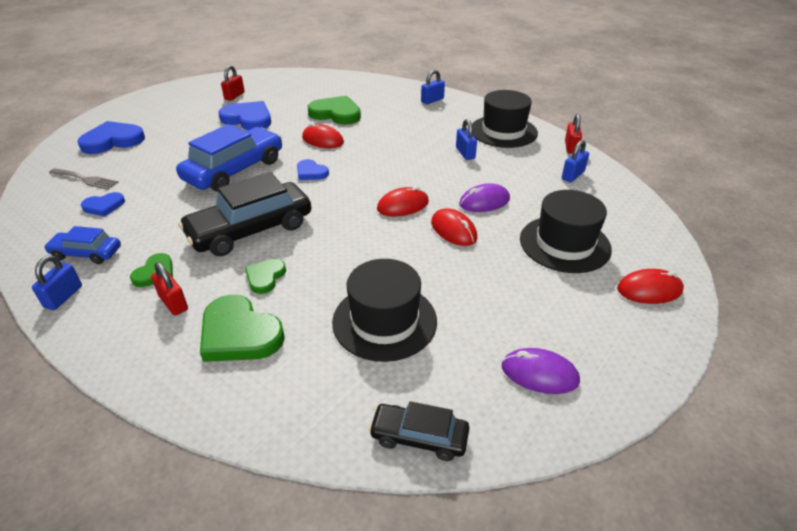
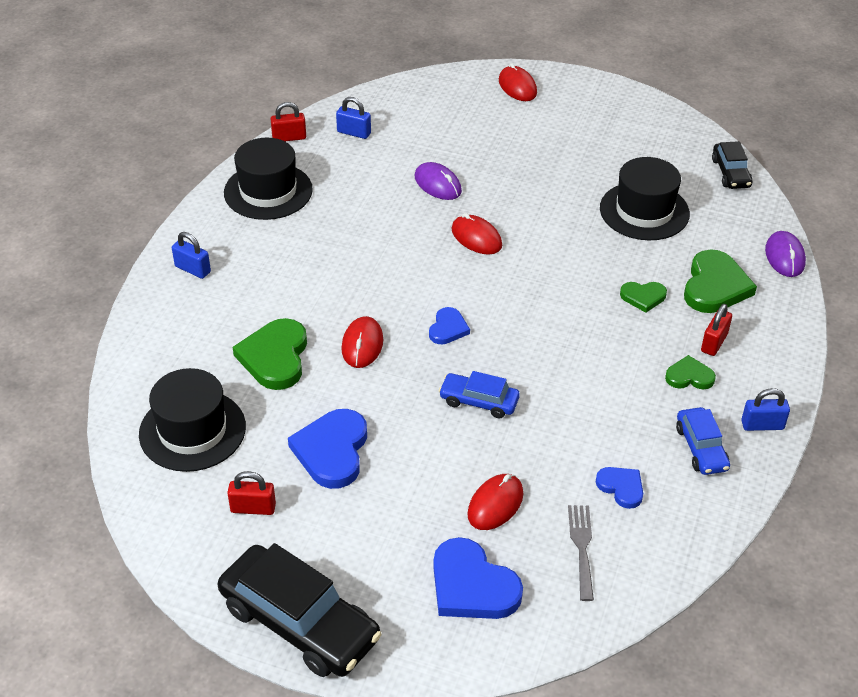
camera: 110 degrees left, 5 degrees up
(234, 170) = (479, 401): blue car -> blue car, size x0.53
(250, 230) = (584, 336): black car -> black car (299, 622)
(453, 230) = (499, 196): red mouse -> red mouse (495, 504)
(465, 153) = (340, 213): blue padlock -> none
(539, 374) = (641, 131): purple mouse -> purple mouse (784, 257)
(564, 244) = (481, 130): black hat -> black hat (192, 430)

